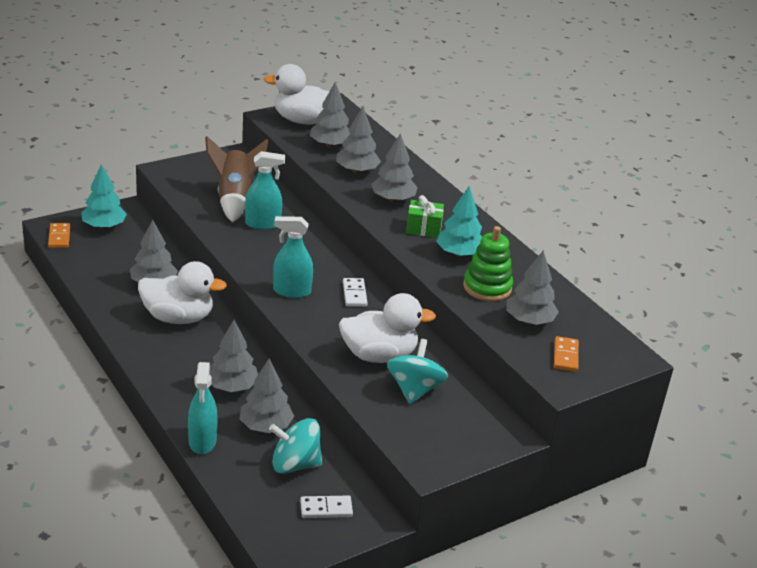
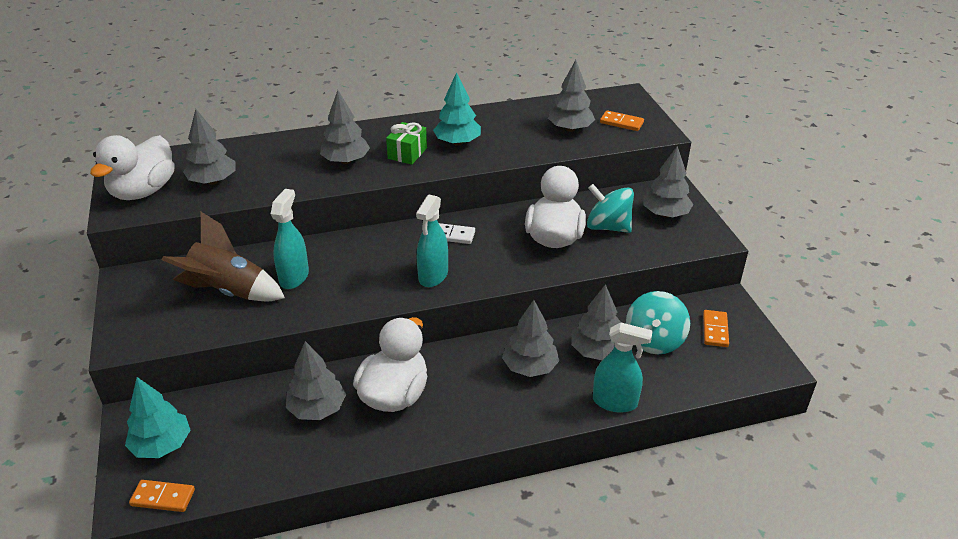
camera: 70 degrees left, 5 degrees up
(326, 509) = (715, 330): white domino -> orange domino
(357, 171) = (278, 173): grey tree -> grey tree (665, 214)
(487, 287) = (516, 139): green stacking toy -> none

